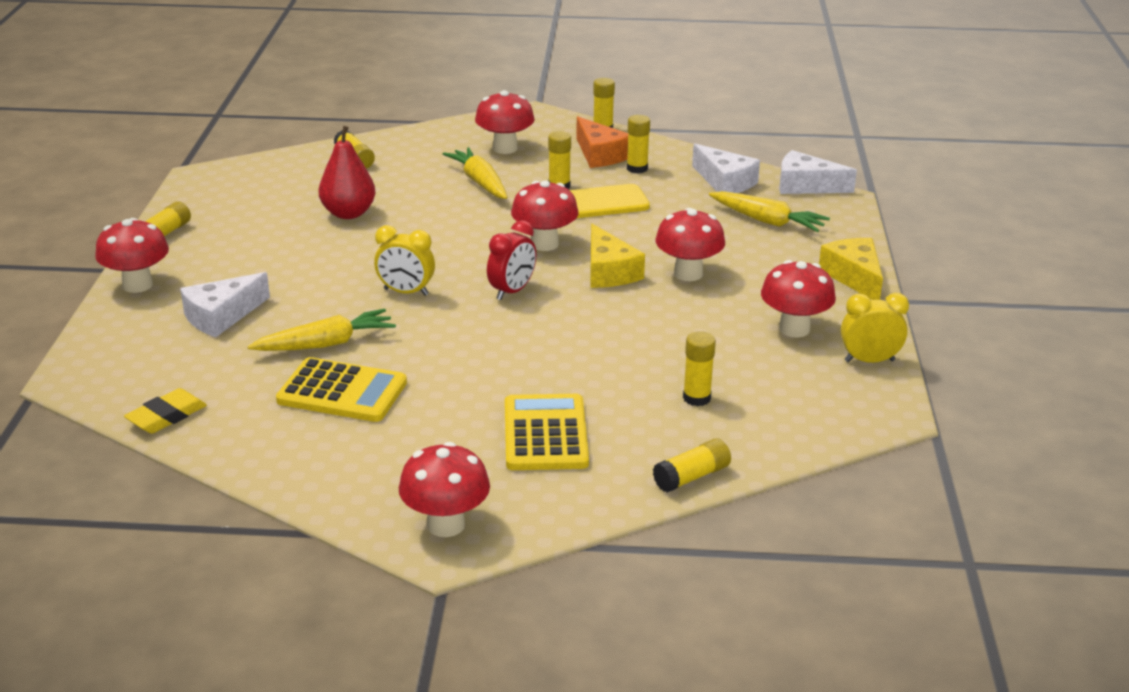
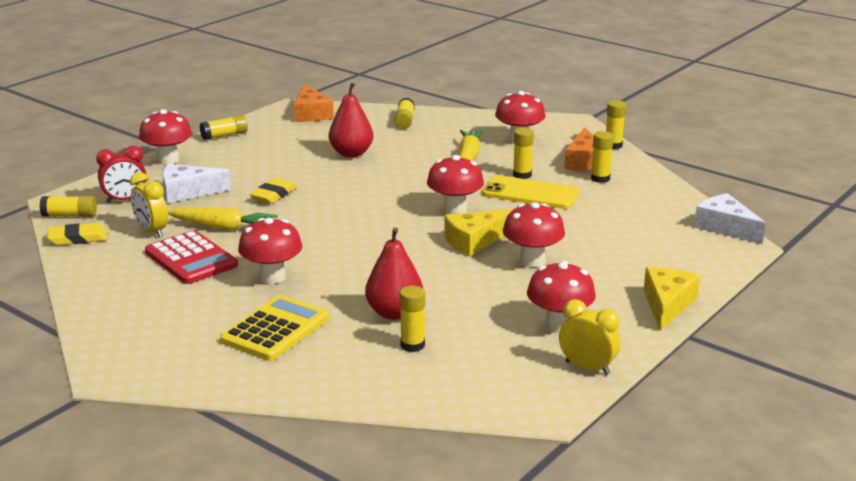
camera: 35 degrees right, 5 degrees down
(234, 179) = (311, 114): none -> orange cheese
(329, 287) = (274, 195): none -> yellow eraser
(342, 392) = (191, 259): yellow calculator -> red calculator
(406, 292) = (317, 212): yellow clock -> yellow clock (152, 231)
(446, 525) = (134, 360): red mushroom -> red mushroom (272, 277)
(512, 291) = (387, 233): red clock -> red clock (125, 200)
(609, 272) = (474, 241): yellow cheese -> yellow cheese turned 45 degrees clockwise
(635, 372) = (394, 313): none -> red pear
(691, 477) = (331, 394): yellow glue stick -> yellow glue stick (70, 215)
(725, 182) = (658, 206): white cheese -> none
(767, 221) = (652, 243): yellow carrot -> none

